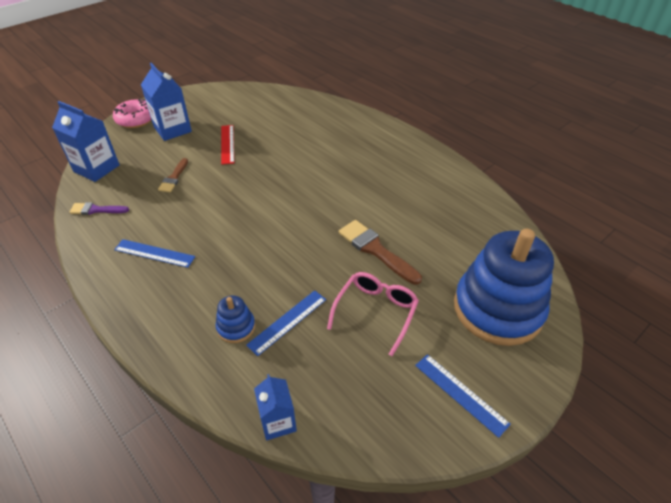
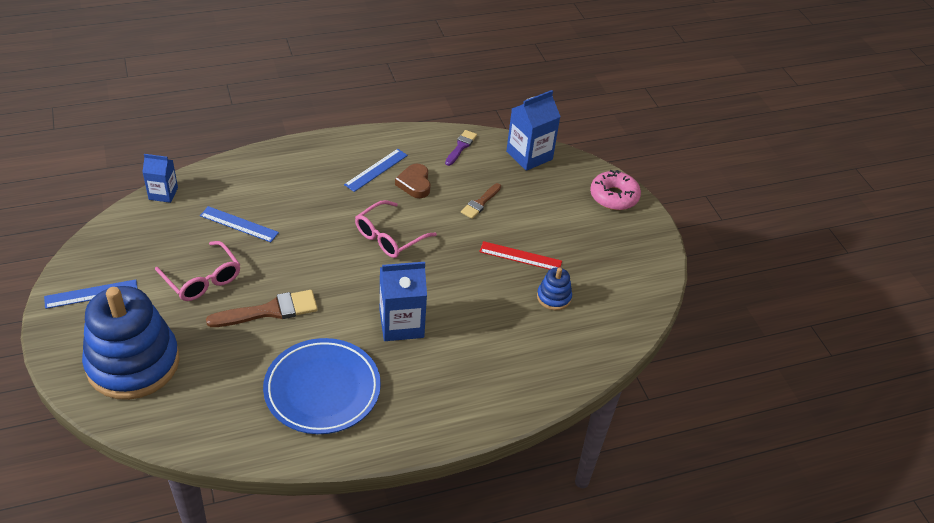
camera: 110 degrees right, 0 degrees up
(165, 221) = (415, 184): none -> brown heart
(172, 129) = (576, 220): blue carton -> blue carton (401, 324)
(174, 177) = (480, 203): brown brush -> brown brush turned 90 degrees counterclockwise
(236, 327) = (258, 195): blue stacking toy -> blue stacking toy (554, 297)
(245, 213) = (389, 237): none -> pink glasses
(287, 322) = (239, 224): blue ruler -> blue ruler turned 45 degrees counterclockwise
(420, 193) = (322, 389): none -> blue plate

